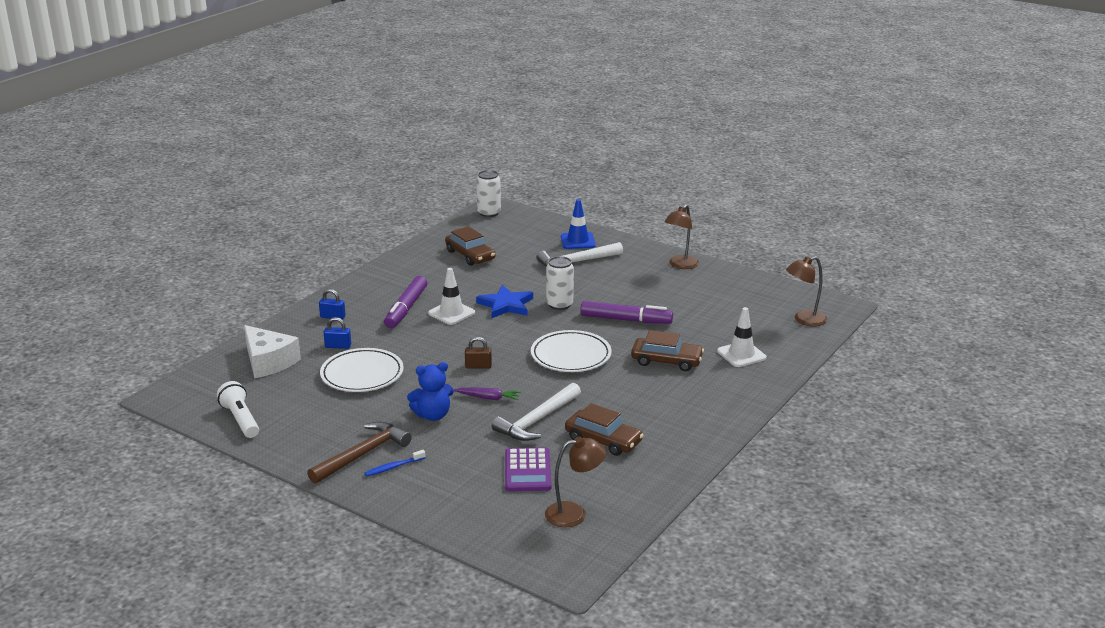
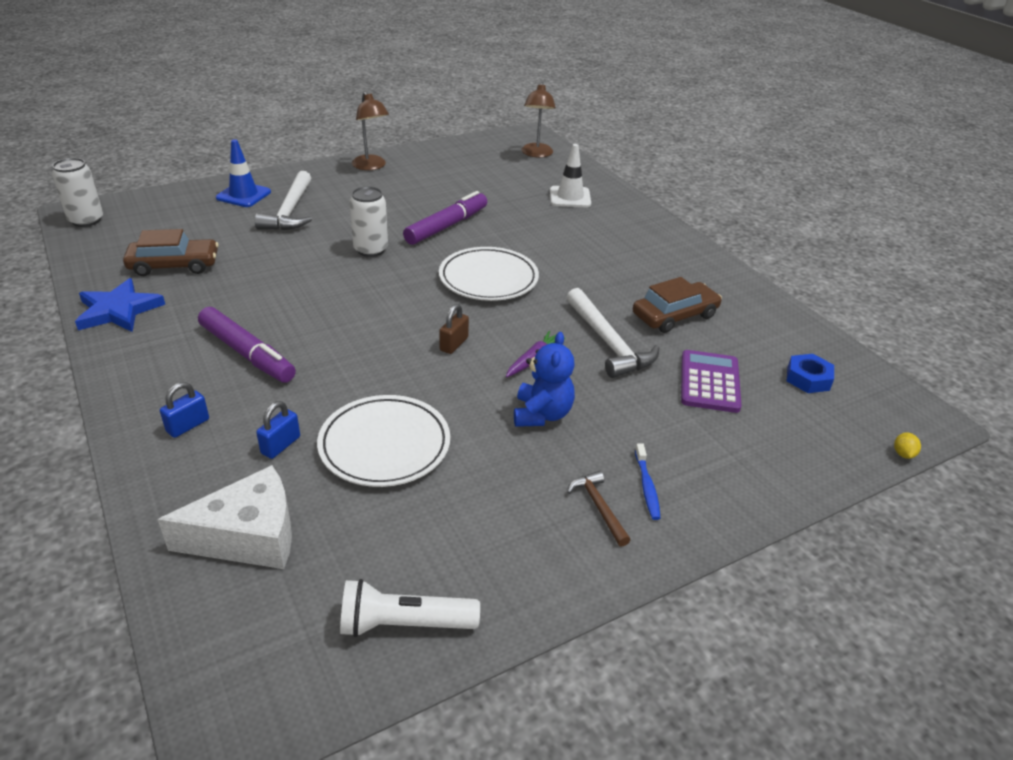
camera: 65 degrees left, 10 degrees up
(362, 454) = (598, 507): brown hammer -> brown hammer, size x0.54
(451, 313) = (303, 323): white traffic cone -> none
(506, 305) = (330, 281): blue star -> blue star (118, 310)
(513, 567) = (903, 454): none -> yellow lemon
(527, 470) = (709, 382): purple calculator -> purple calculator turned 105 degrees counterclockwise
(574, 513) = (808, 378): brown lamp -> blue nut
(666, 361) = (549, 233): brown car -> none

